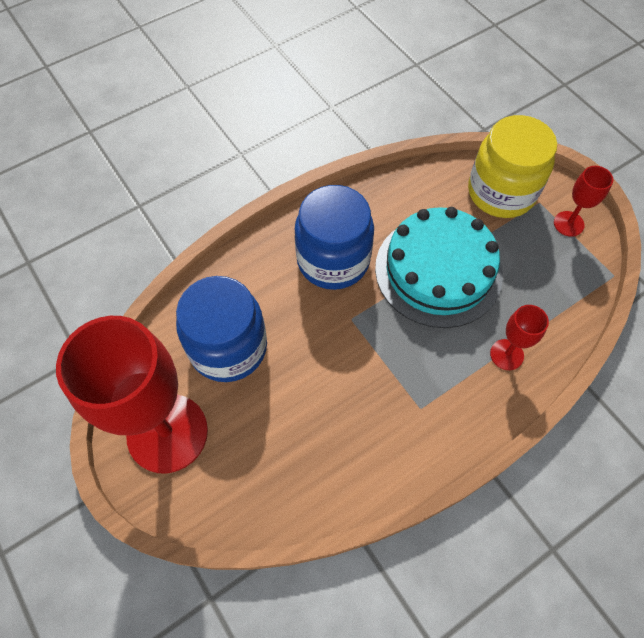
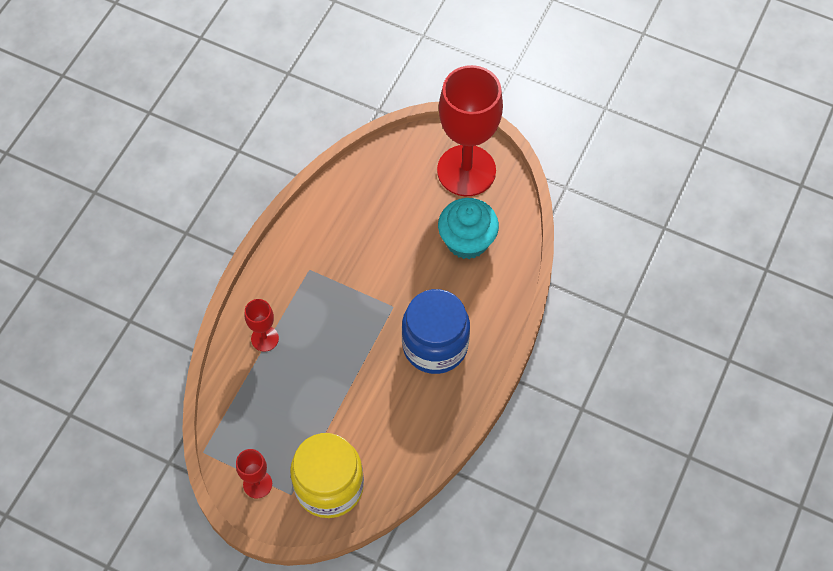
camera: 150 degrees right, 0 degrees up
(228, 347) = (467, 241): blue jar -> turquoise cupcake
(438, 270) = (347, 380): turquoise cake -> none

